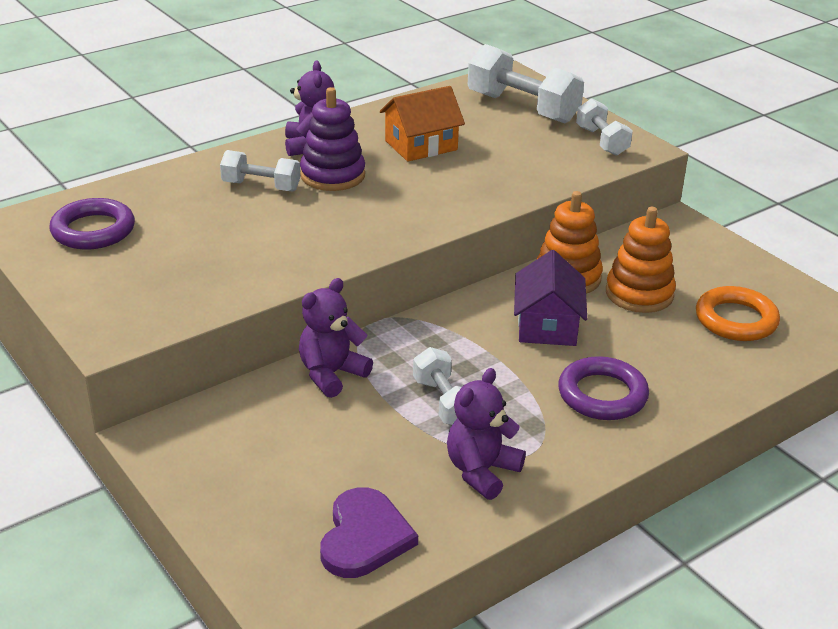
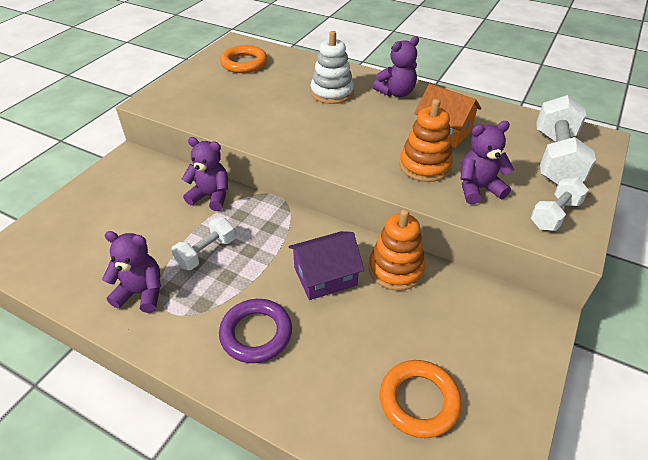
camera: 65 degrees right, 10 degrees up
(93, 230) = (244, 63): purple ring -> orange ring
(261, 186) = (332, 93): white dumbbell -> white stacking toy
(332, 175) = (368, 111): purple stacking toy -> none
(364, 537) = (65, 260): purple heart -> none
(535, 162) = (478, 189): none -> purple teddy bear
(639, 294) = (407, 319): orange stacking toy -> orange stacking toy (424, 166)

